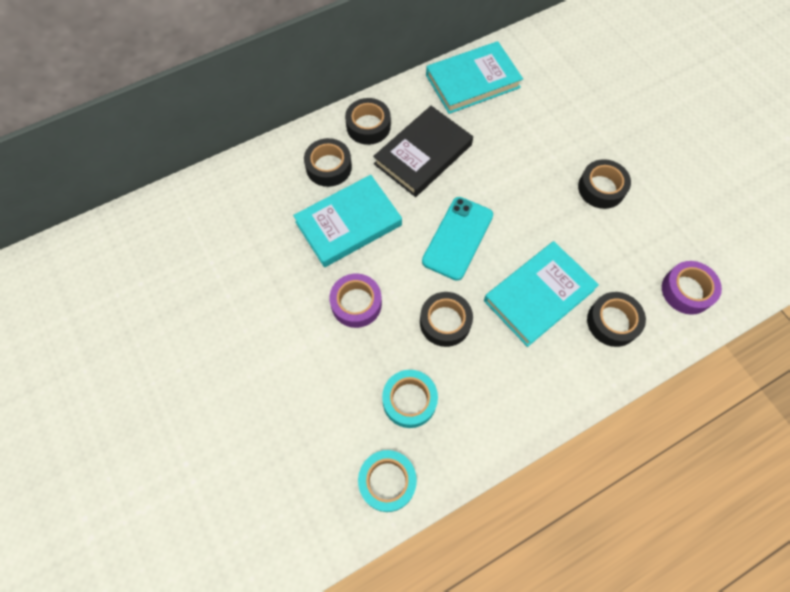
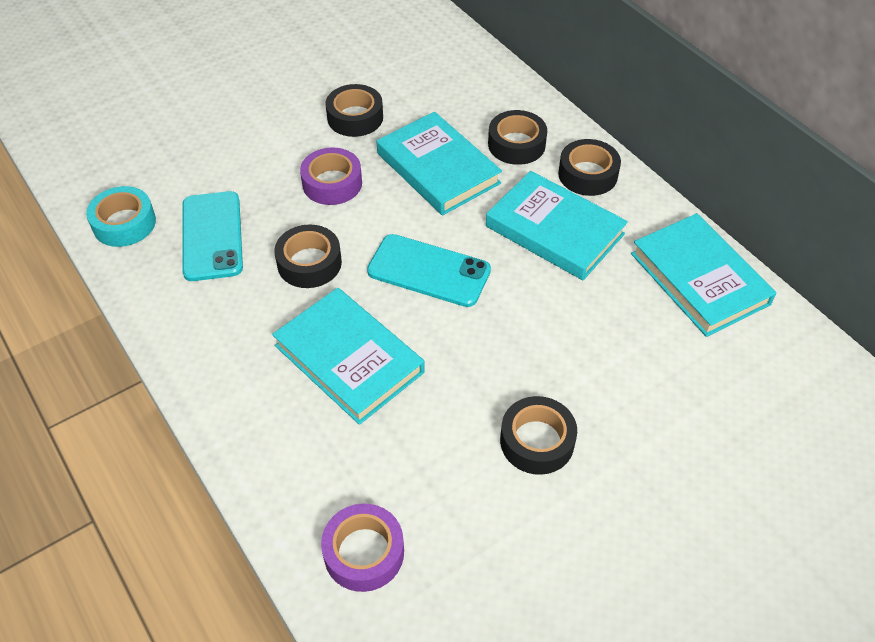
camera: 85 degrees right, 15 degrees down
(409, 400) = (212, 236): turquoise tape -> turquoise phone
(423, 154) = (554, 230): black book -> turquoise book
(612, 322) = (310, 446): black tape -> black tape (355, 117)

